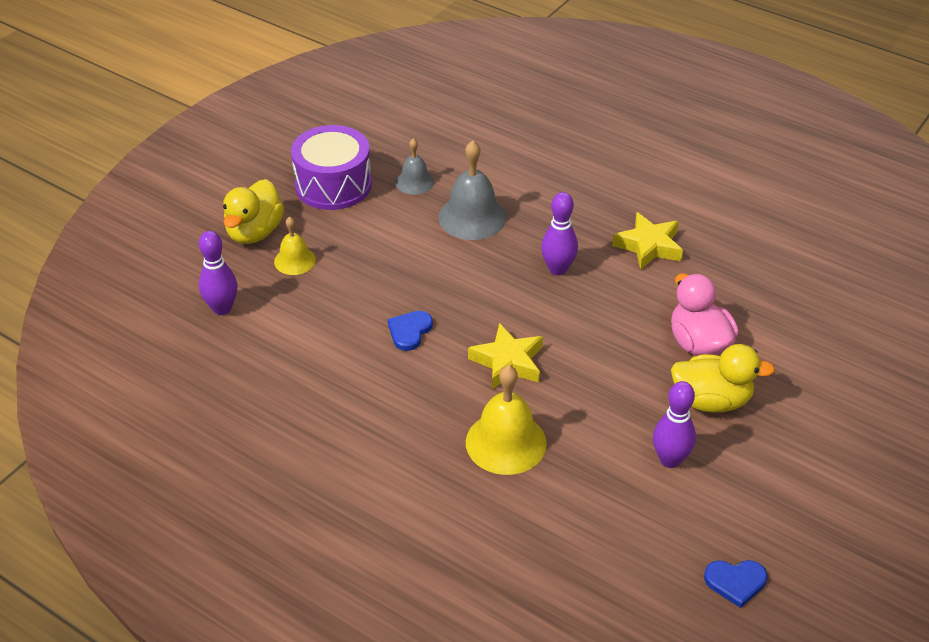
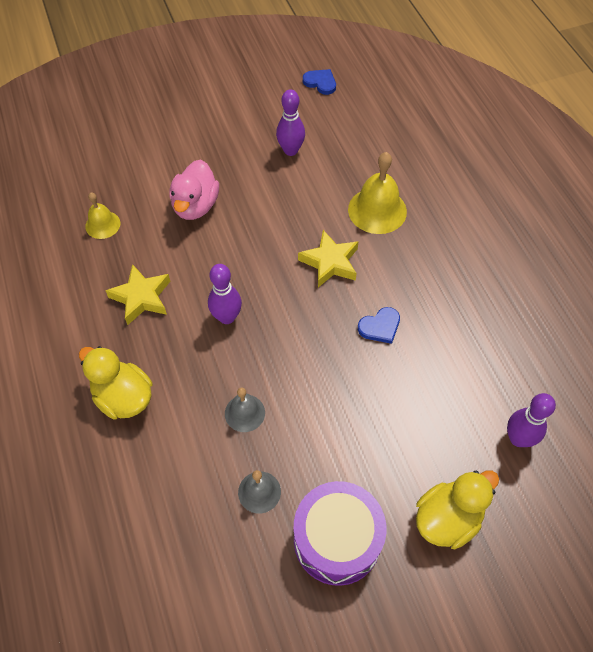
camera: 145 degrees left, 15 degrees up
(295, 260) = (429, 457): yellow bell -> yellow bell (102, 224)
(472, 217) = (244, 413): grey bell -> grey bell, size x0.59
(711, 400) = (230, 168): yellow duck -> yellow duck (123, 397)

